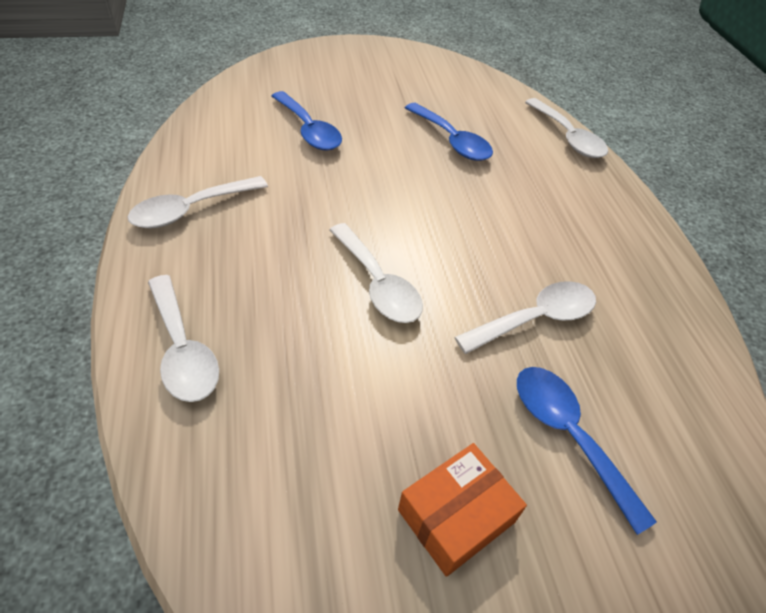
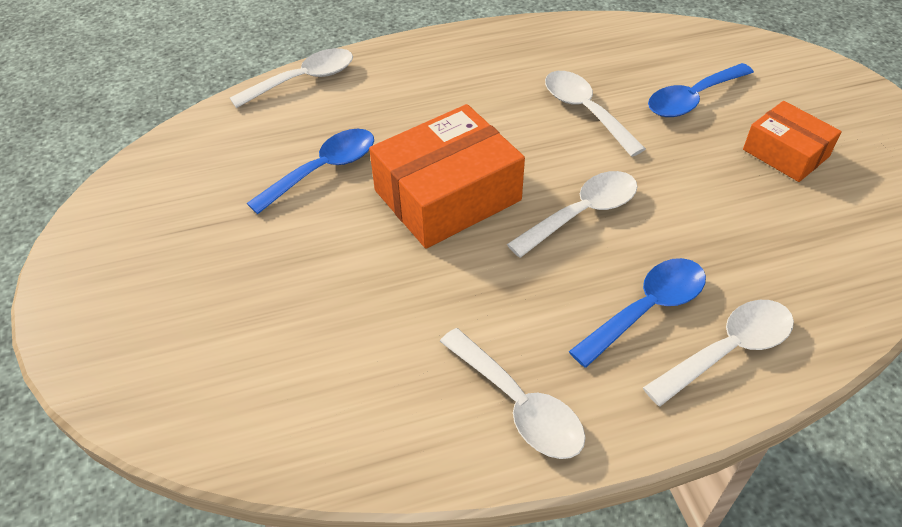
camera: 90 degrees left, 0 degrees up
(308, 130) = (317, 311): blue spoon -> blue spoon (646, 309)
(414, 202) = (447, 195): none -> orange box

